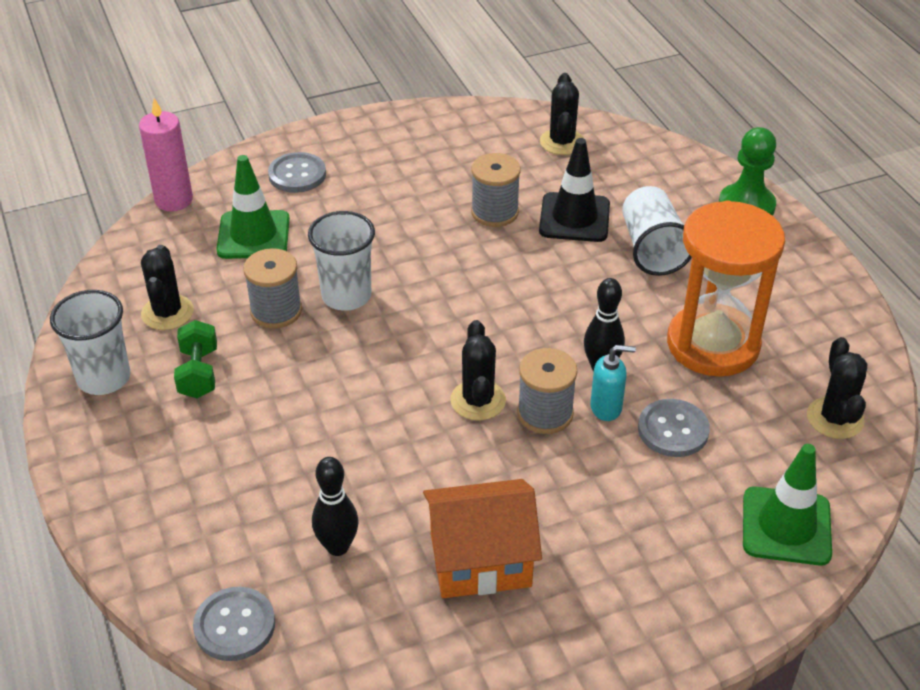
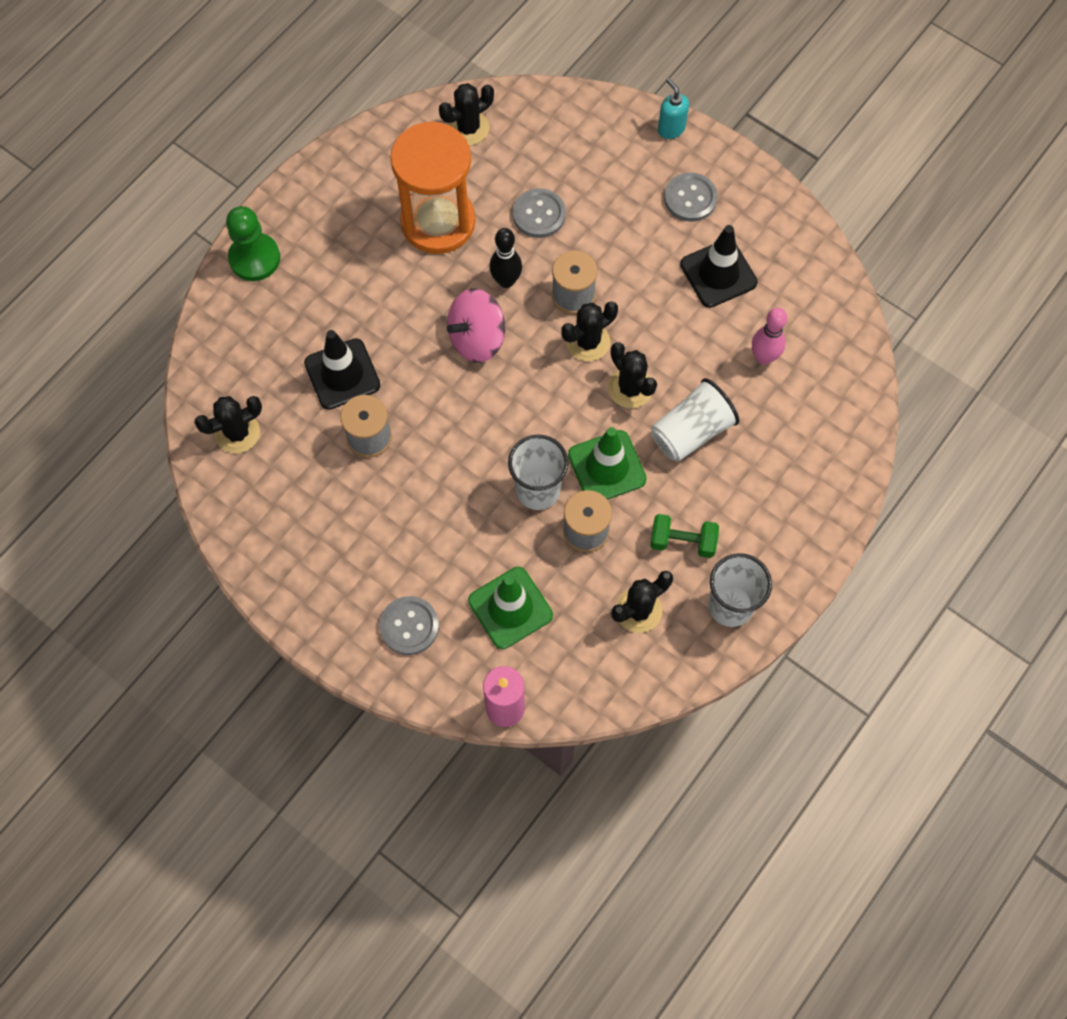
camera: 120 degrees left, 25 degrees up
(198, 373) = (682, 541): green dumbbell -> green dumbbell turned 45 degrees clockwise
(234, 625) = (856, 379): grey button -> grey button (690, 198)
(337, 547) = (764, 357): black bowling pin -> pink bowling pin
(396, 410) = (630, 388): none -> black cactus
(480, 560) = (718, 273): orange house -> black traffic cone
(546, 319) = (477, 339): none -> pink spinning top
(606, 408) = (543, 261): turquoise soap dispenser -> turquoise soap dispenser (671, 129)
(652, 249) = (350, 302): white cup -> white cup (691, 432)
(786, 526) = (581, 125): green traffic cone -> green traffic cone (607, 467)

